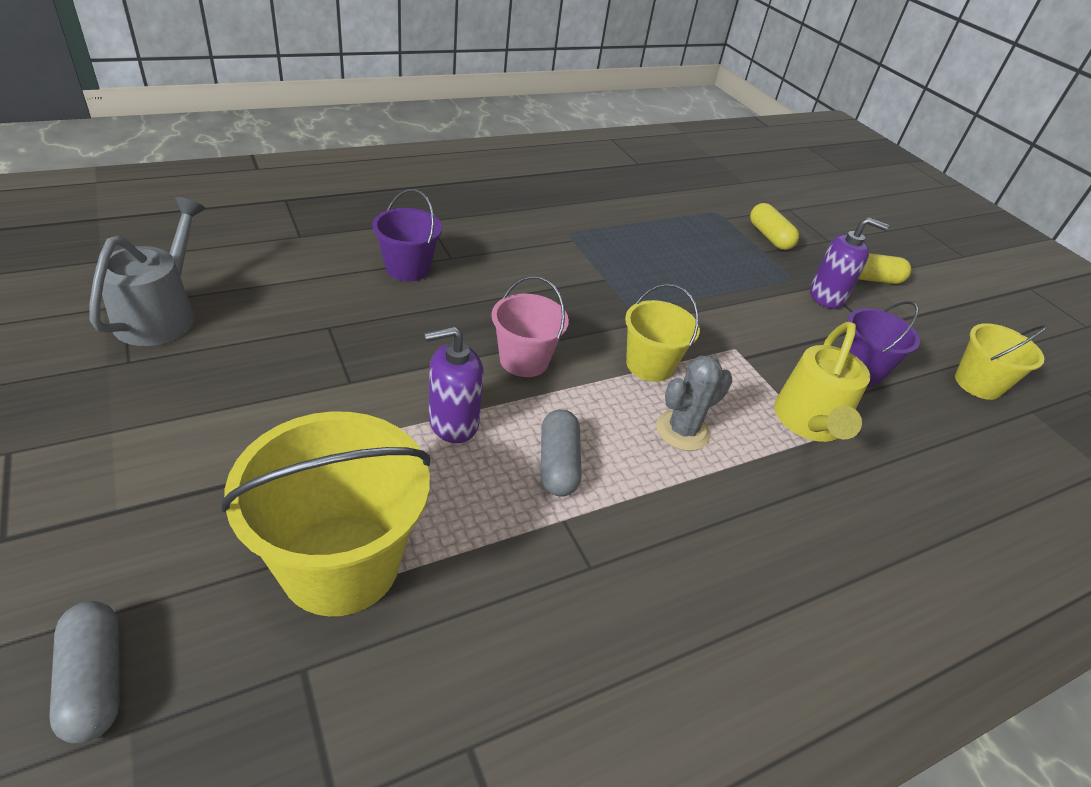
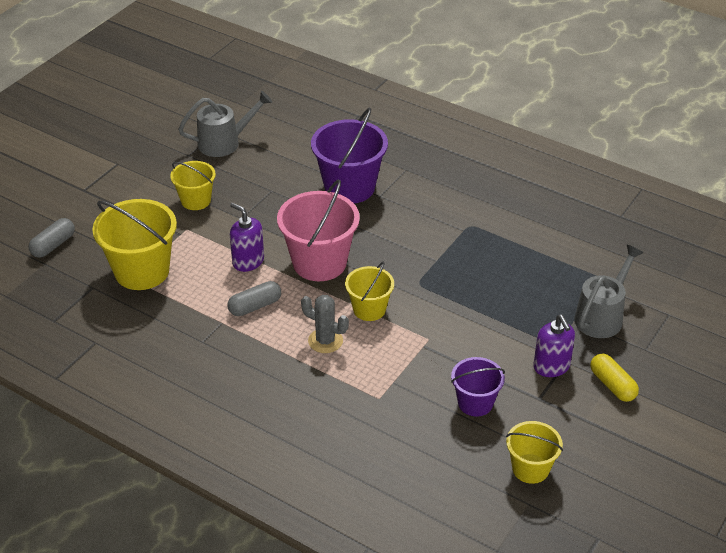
camera: 65 degrees right, 0 degrees up
(247, 407) = (196, 200): none -> yellow bucket
(407, 268) = (349, 187): purple bucket -> purple bucket, size x1.72
(524, 360) = (319, 263): pink bucket -> pink bucket, size x1.72
(769, 237) = (602, 316): yellow capsule -> grey watering can
(809, 423) = (388, 391): yellow watering can -> none

